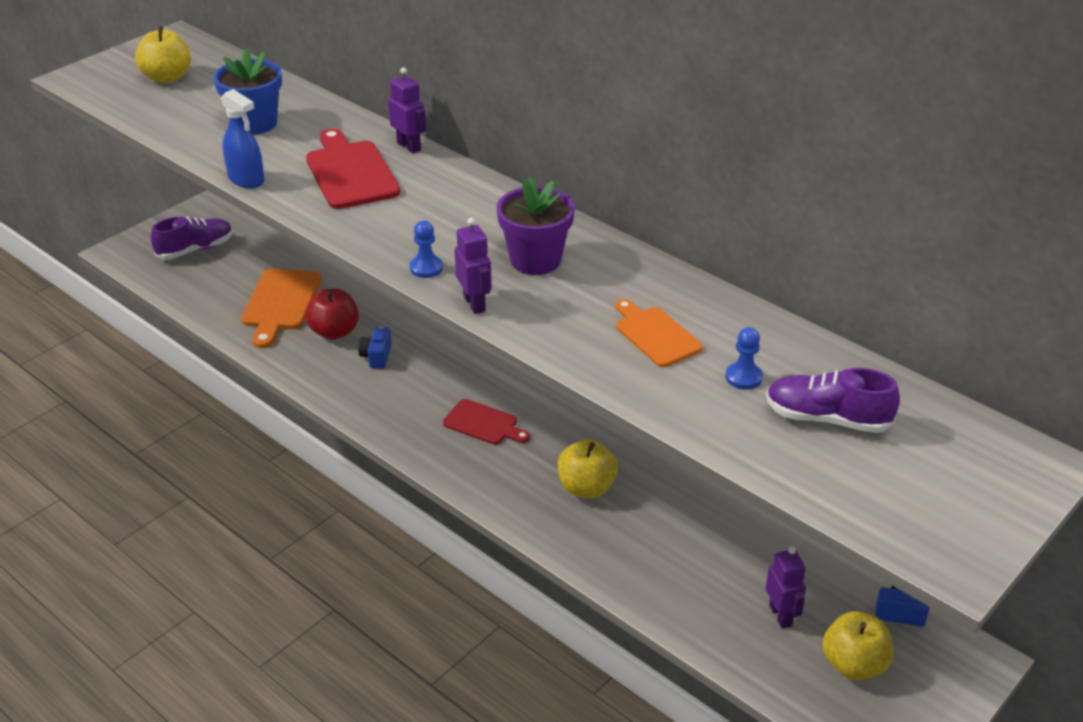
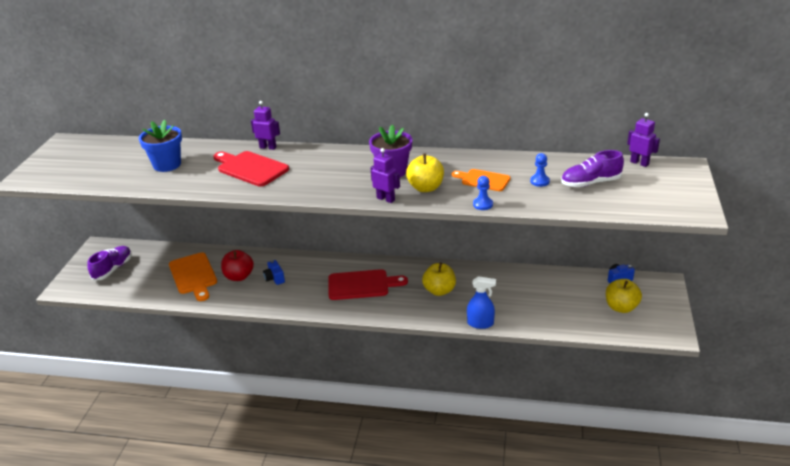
camera: 30 degrees left, 5 degrees down
(167, 77) = (84, 161): yellow apple -> yellow apple (425, 188)
(246, 180) = (195, 190): blue spray bottle -> blue spray bottle (480, 323)
(426, 268) = (343, 193): blue pawn -> blue pawn (483, 204)
(483, 423) = (361, 285): red cutting board -> red cutting board, size x1.55
(781, 615) = (574, 303): purple robot -> purple robot (639, 163)

